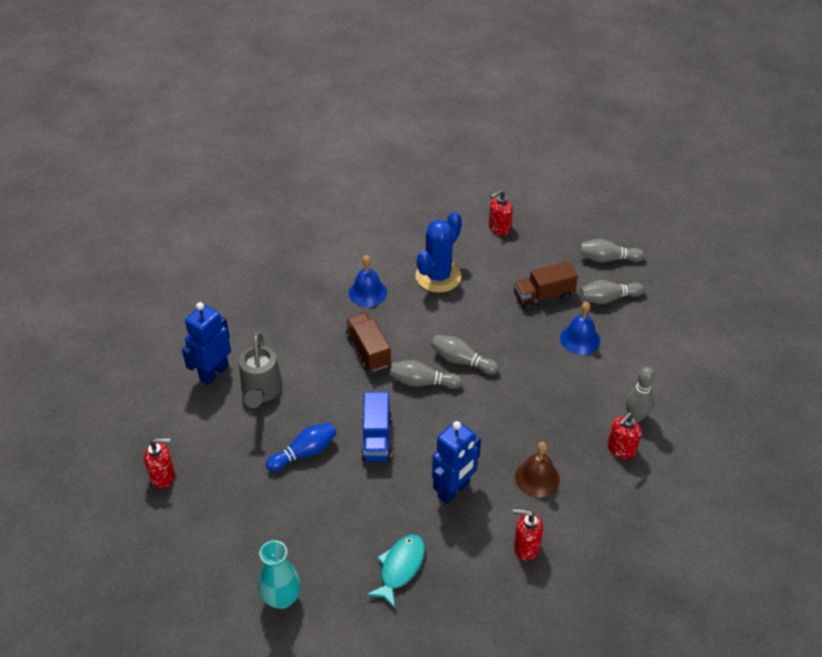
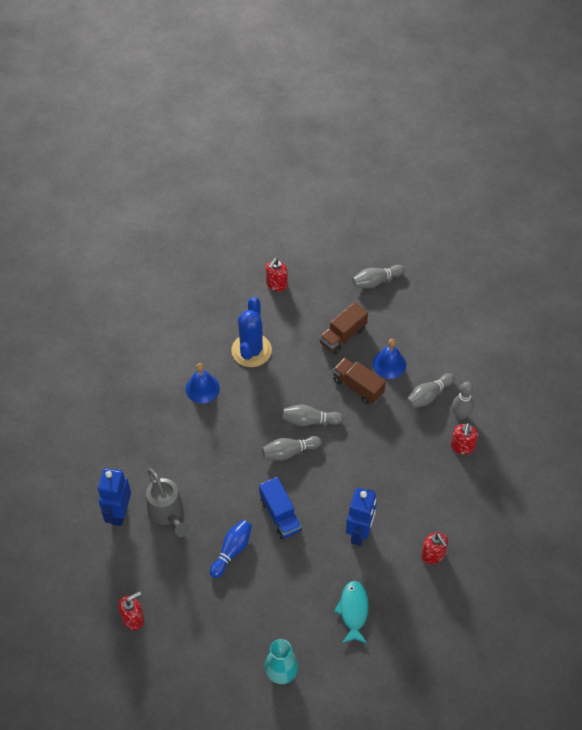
camera: 25 degrees left, 10 degrees up
(368, 351) = (232, 441): brown truck -> brown truck (358, 387)
(526, 547) = (433, 554): red soap dispenser -> red soap dispenser turned 105 degrees counterclockwise
(537, 478) = (414, 496): brown bell -> none
(608, 299) = (393, 319): grey bowling pin -> grey bowling pin (428, 396)

